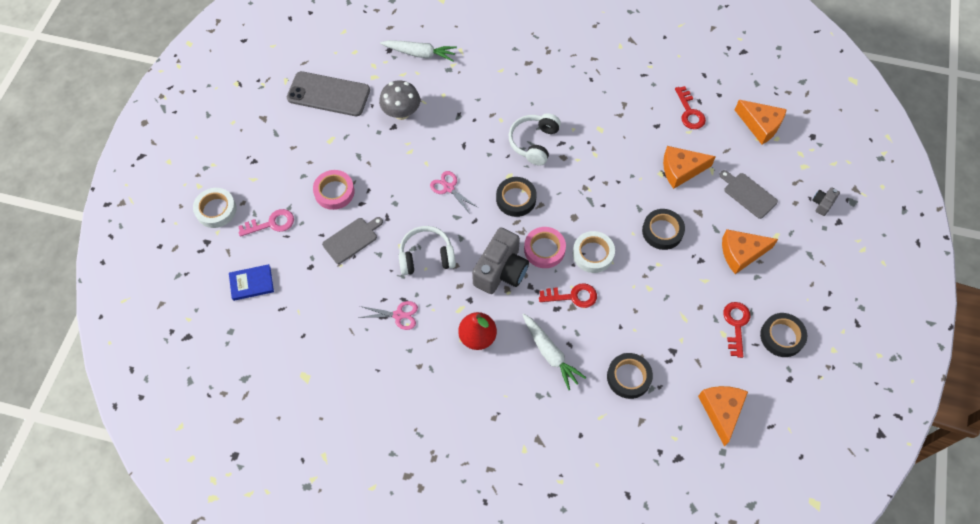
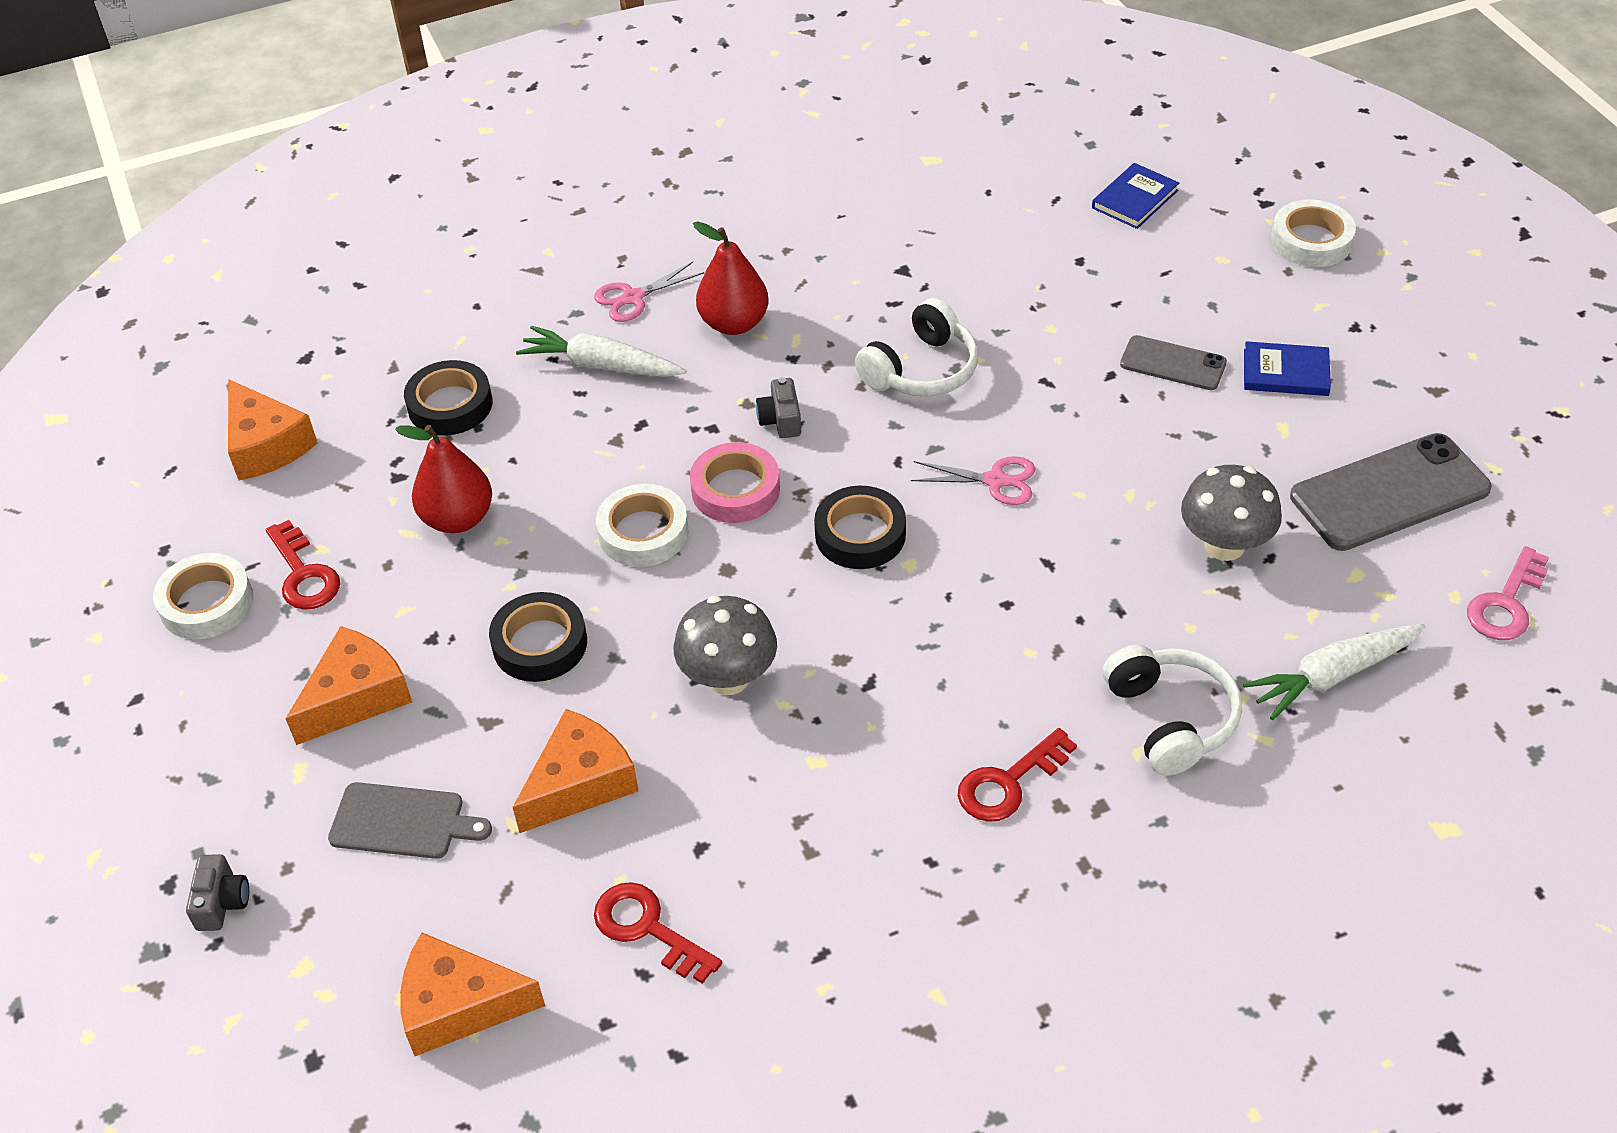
camera: 145 degrees right, 15 degrees down
(271, 223) = (1208, 272): pink key -> pink key (1506, 603)
(301, 160) = (1285, 373): none -> blue book
(334, 192) = (1173, 363): pink tape -> grey phone
(352, 239) = (1063, 324): grey cutting board -> none
(399, 315) = (880, 282): pink scissors -> pink scissors (633, 298)
(501, 270) = (781, 420): grey camera -> grey camera, size x0.46
(534, 142) = (922, 650): white headphones -> white headphones (1170, 719)
(573, 296) = (627, 454): red key -> red key (1008, 783)
(606, 175) = (728, 678): none -> grey mushroom
(660, 310) = (458, 518): none -> red pear
(782, 336) = (206, 603): black tape -> white tape

